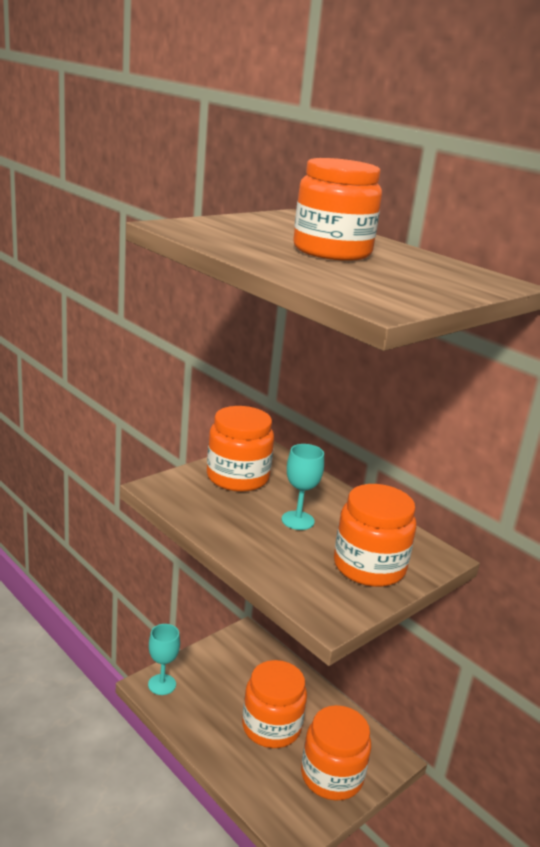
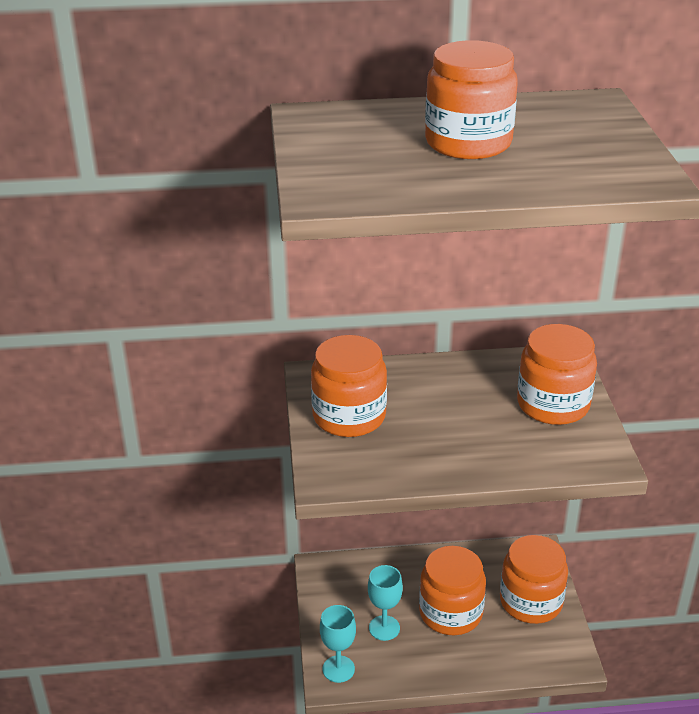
camera: 50 degrees left, 10 degrees up
(297, 520) = (454, 412): turquoise goblet -> turquoise goblet (384, 628)

